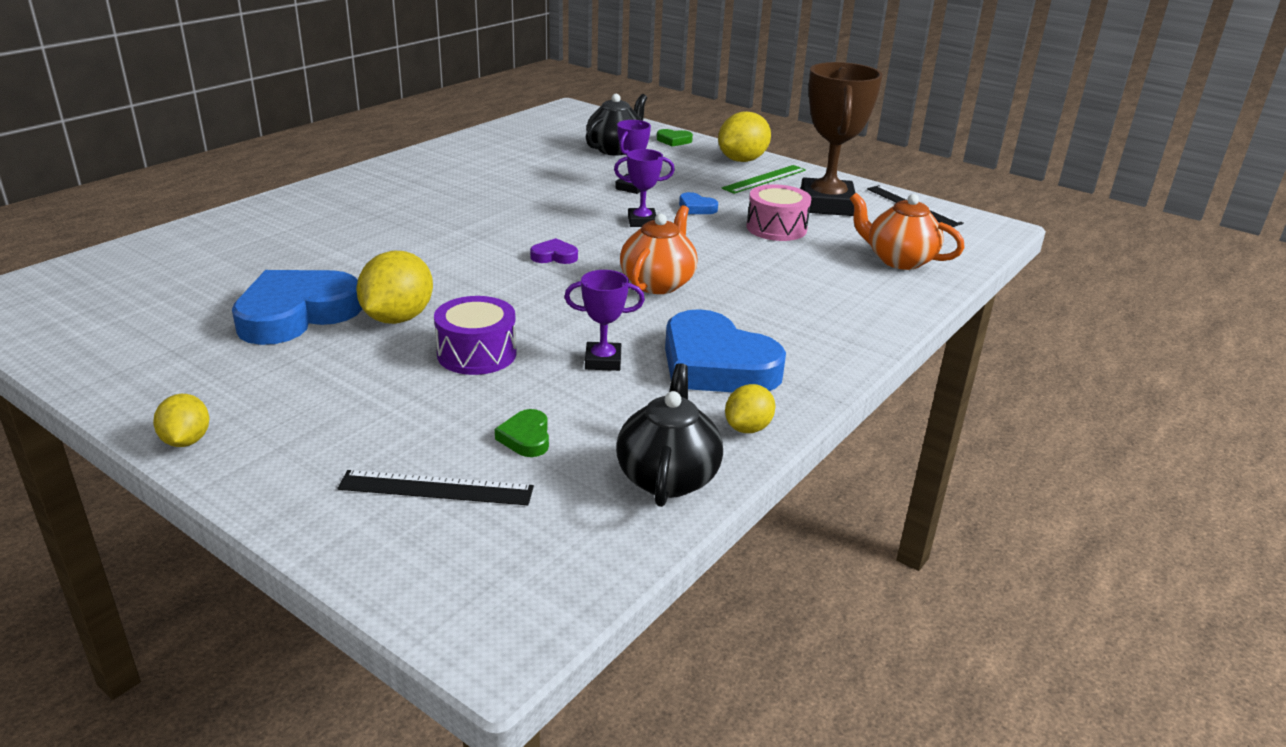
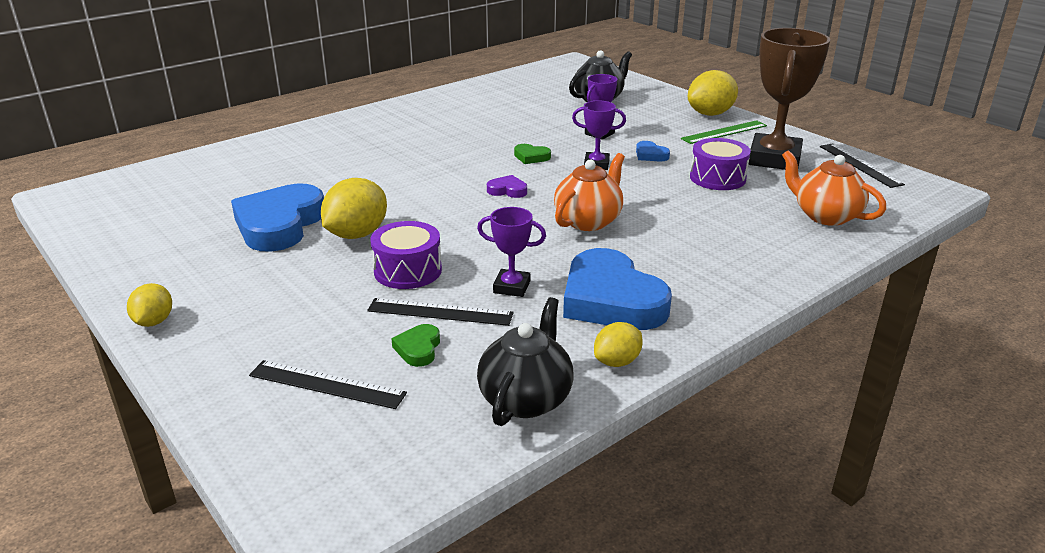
camera: 15 degrees right, 0 degrees up
(296, 314) = (279, 224): blue heart -> blue heart turned 45 degrees counterclockwise
(534, 395) = (440, 312): none -> black ruler
(674, 141) = (654, 93): green heart -> green heart (531, 157)
(776, 228) = (717, 178): pink drum -> purple drum

